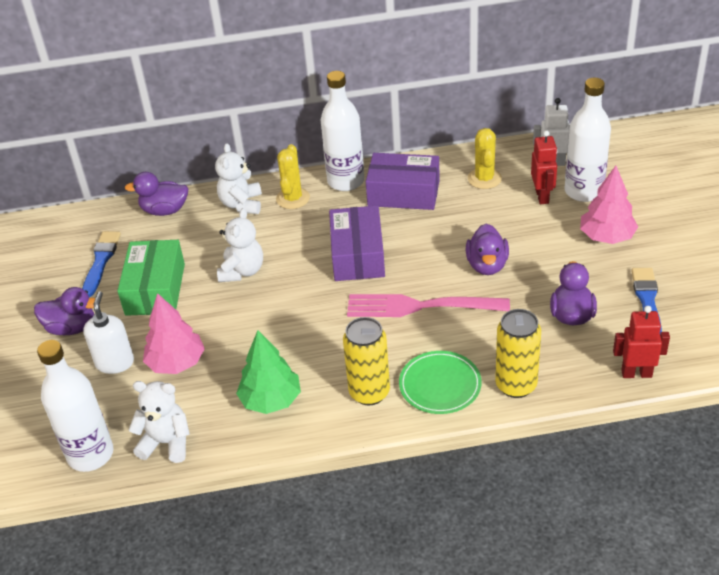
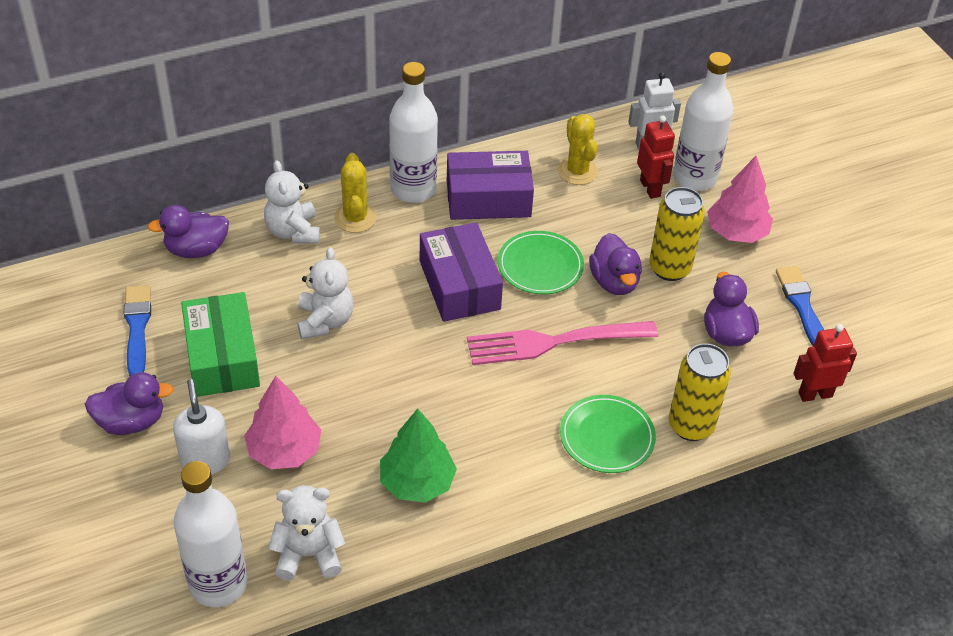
camera: 20 degrees left, 5 degrees up
(369, 392) = (529, 457): yellow can -> yellow can (669, 268)
(429, 247) = (540, 266): none -> green plate

